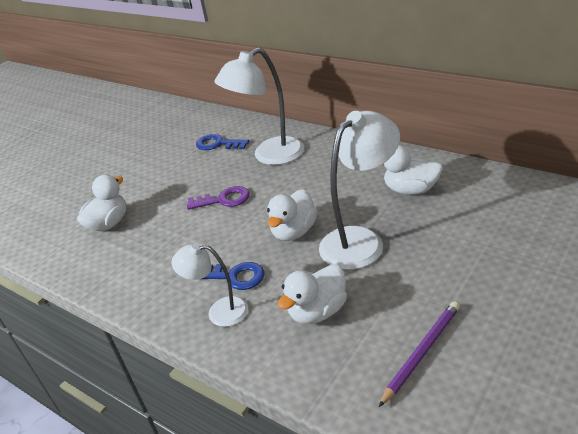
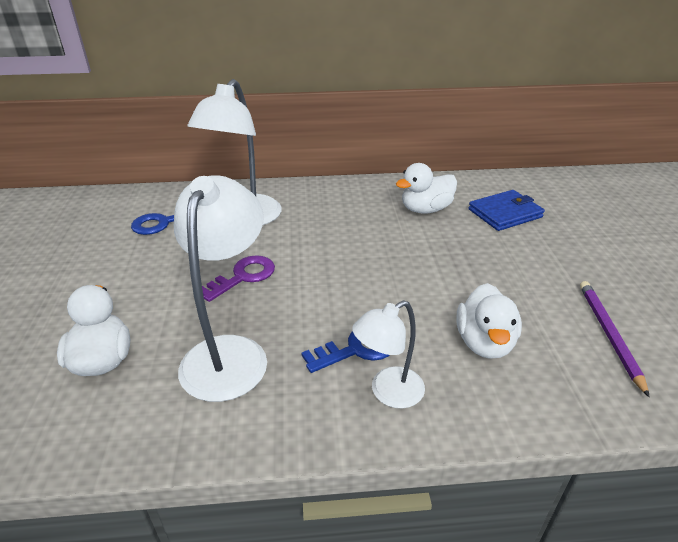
camera: 45 degrees left, 0 degrees up
(294, 232) = (365, 280): white duck -> none
(360, 240) = (438, 264): white lamp -> white lamp (229, 353)
(479, 216) = (505, 213): none -> blue wallet

